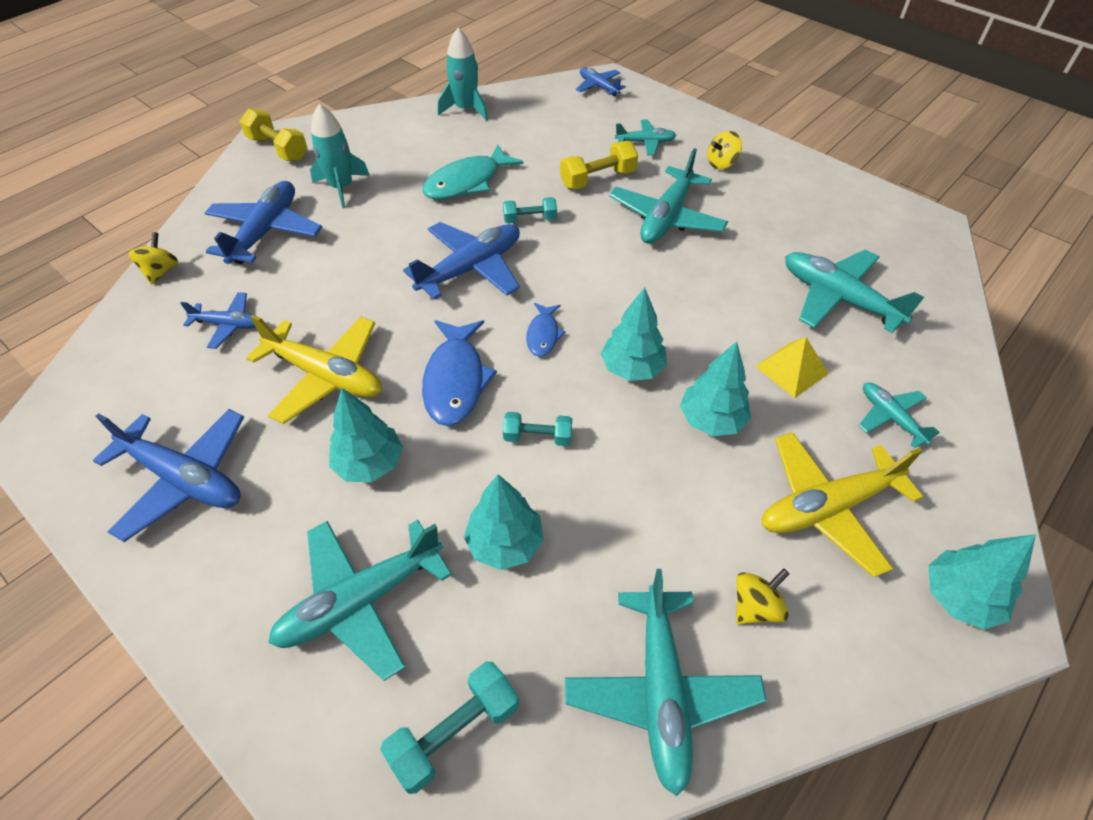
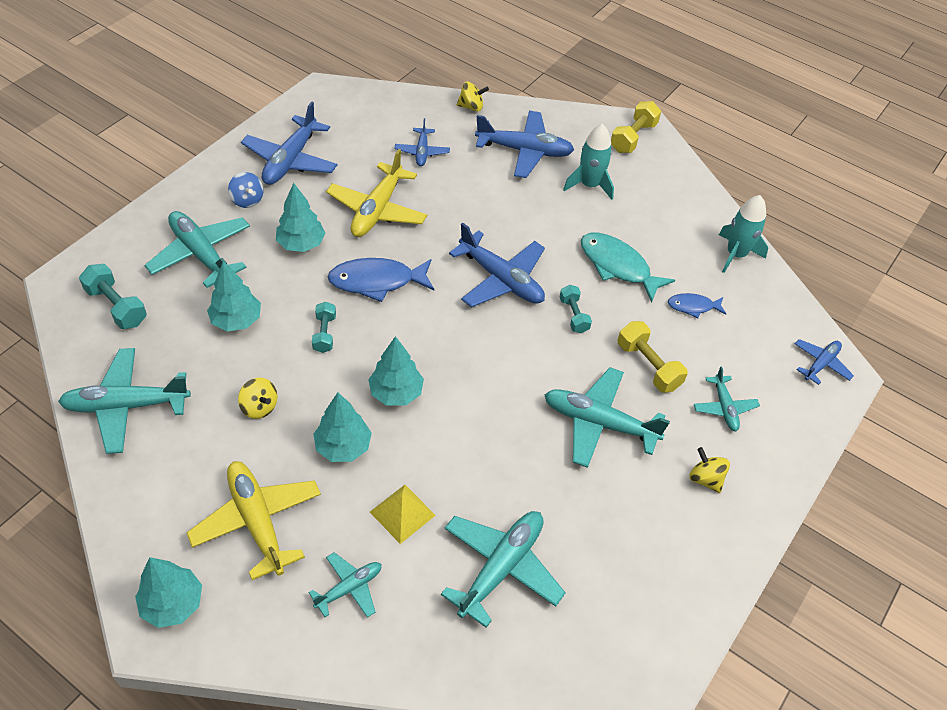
camera: 80 degrees right, 0 degrees up
(255, 537) = (247, 200): none -> blue spinning top
(543, 335) = (429, 332): blue fish -> blue fish (693, 306)
(755, 606) = (178, 463): yellow spinning top -> yellow spinning top (259, 407)

